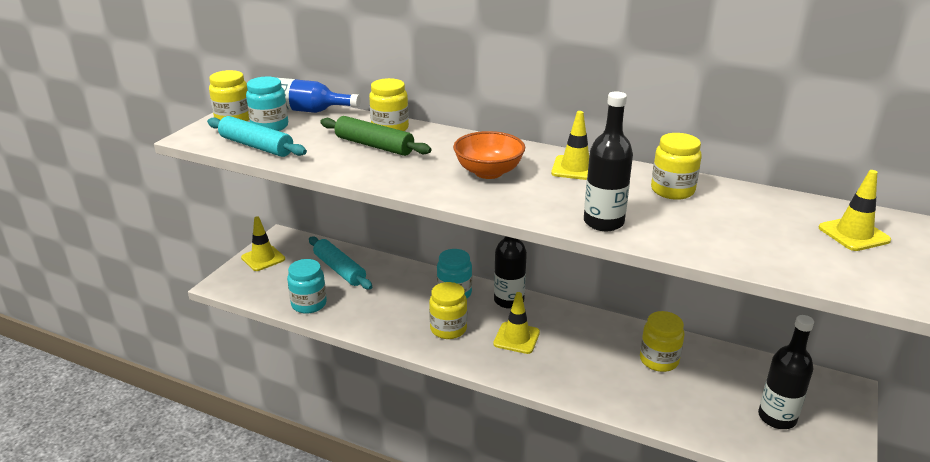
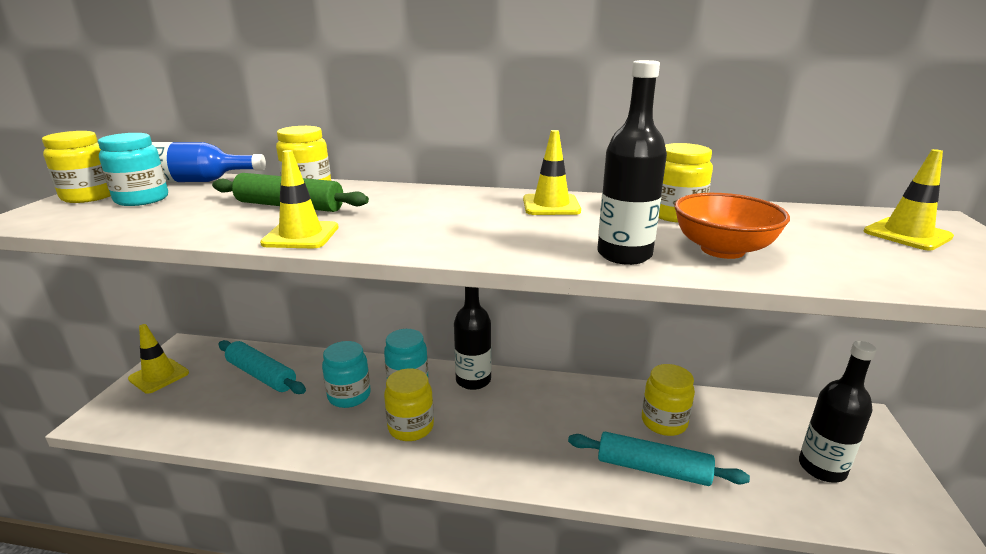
camera: 15 degrees left, 5 degrees down
(256, 146) = (118, 220): turquoise rolling pin -> turquoise rolling pin (653, 468)
(309, 304) = (223, 425): turquoise jar -> turquoise jar (349, 396)
(488, 172) = (448, 218): orange bowl -> orange bowl (722, 250)
(516, 338) = (496, 424): yellow traffic cone -> yellow traffic cone (301, 235)

